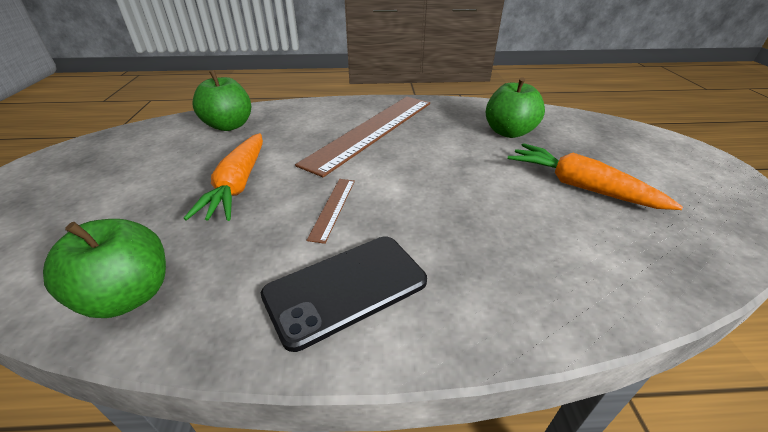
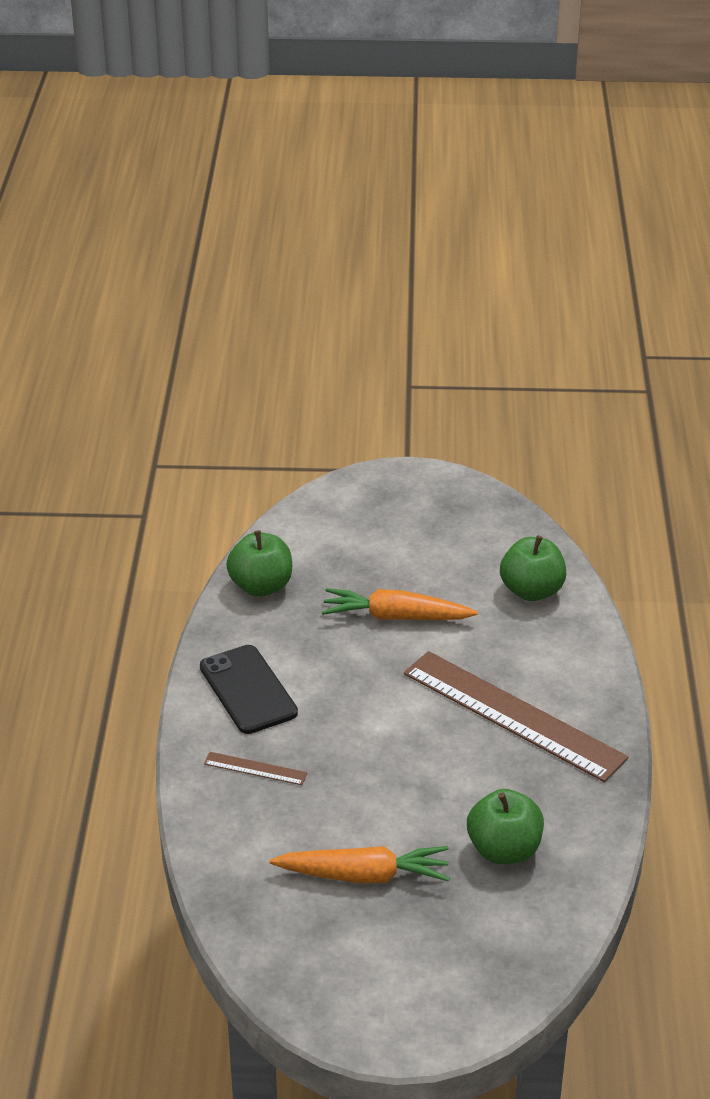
camera: 95 degrees right, 0 degrees up
(332, 208) = (349, 682): brown ruler -> brown ruler (255, 768)
(579, 186) = (364, 875): orange carrot -> orange carrot turned 45 degrees clockwise

